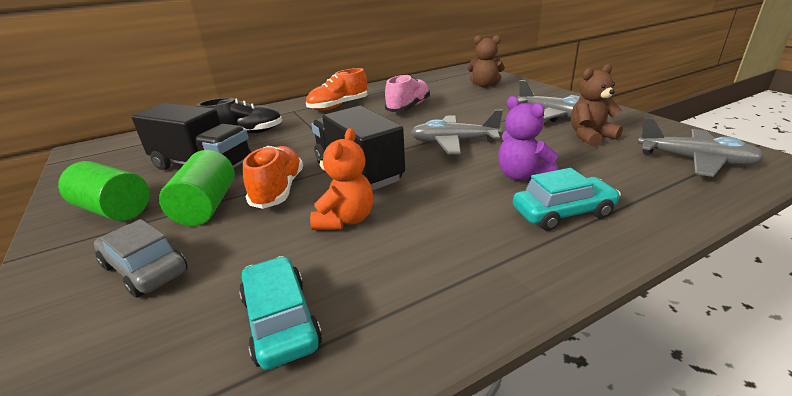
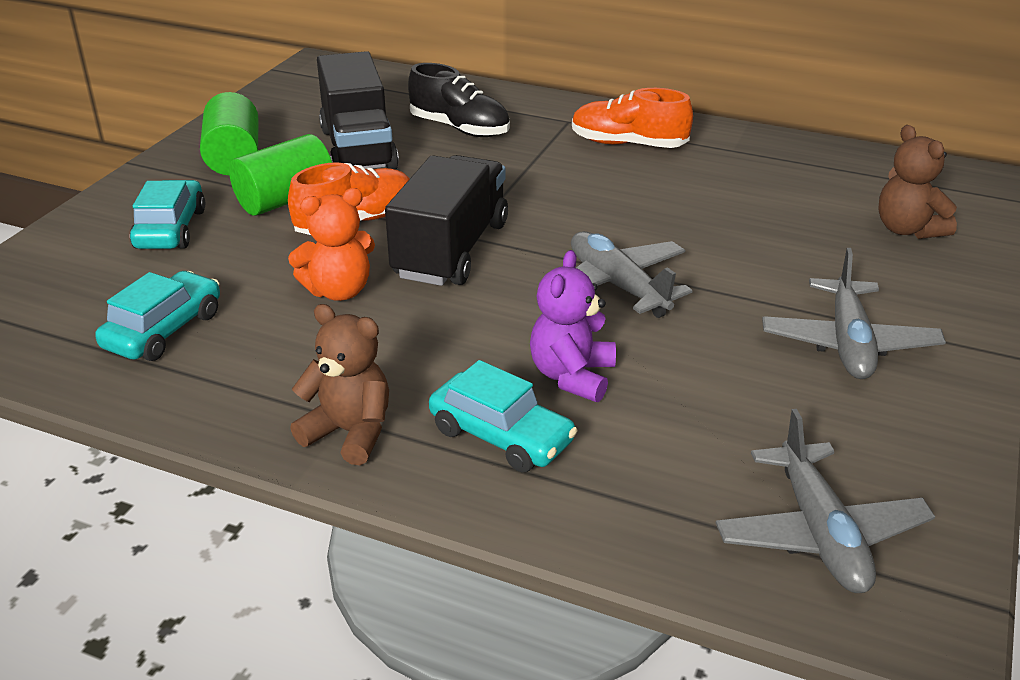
camera: 50 degrees right, 5 degrees up
(144, 269) = (170, 229): grey car -> turquoise car
(408, 107) = (700, 200): pink shoe -> none
(590, 136) = (796, 404): brown teddy bear -> brown teddy bear (349, 432)

